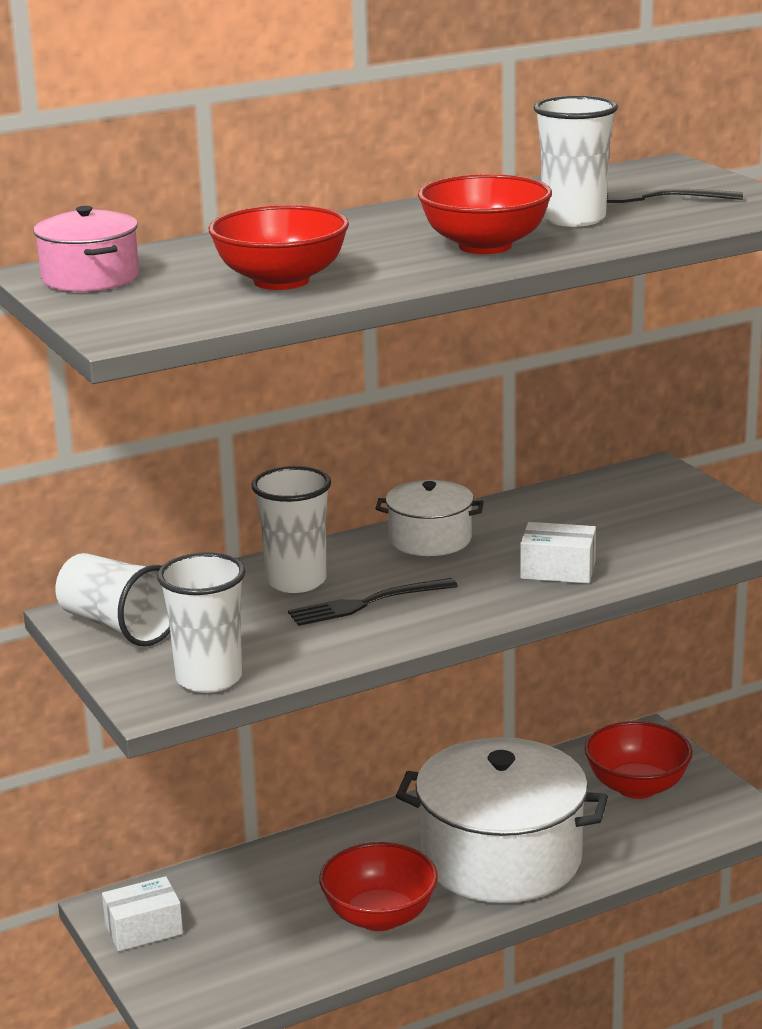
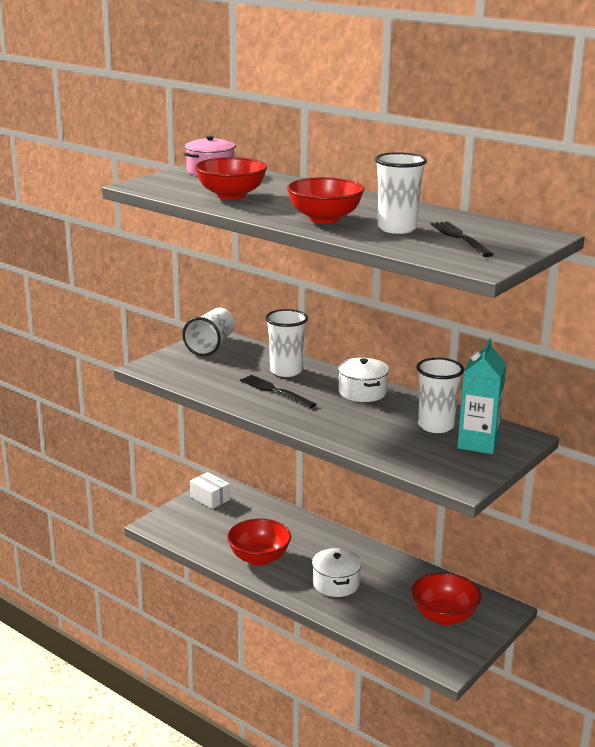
camera: 65 degrees right, 0 degrees up
(209, 679) = (174, 373): white cup -> white cup (436, 426)
(501, 858) = (336, 583): white pot -> white pot, size x0.50
(558, 570) = (354, 430): white box -> none
(655, 499) = (478, 443): none -> turquoise carton

